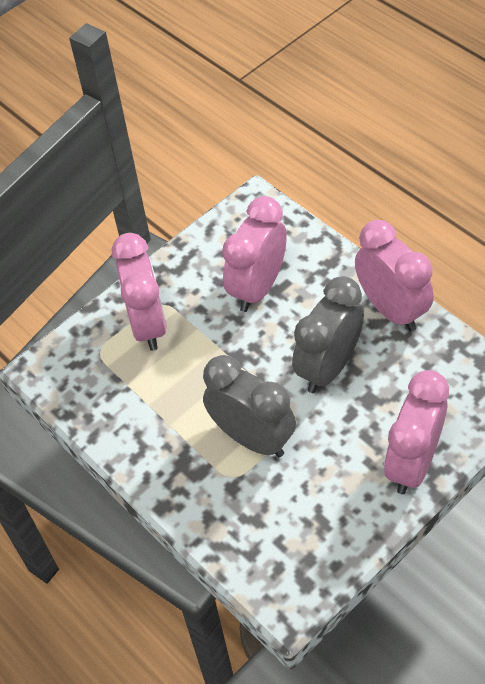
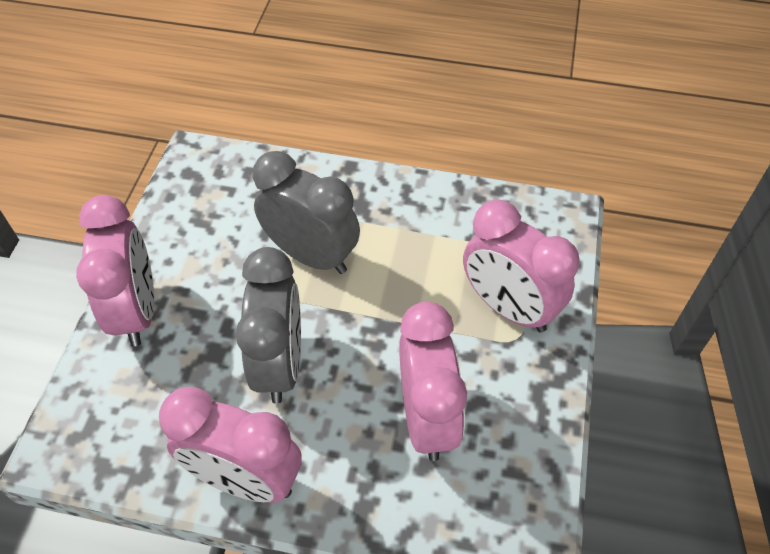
camera: 140 degrees right, 0 degrees up
(252, 438) = (311, 255): grey clock -> grey clock turned 150 degrees counterclockwise

